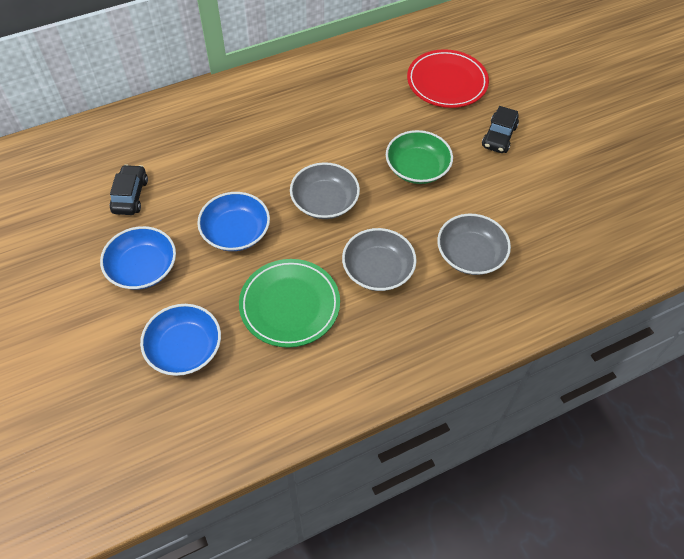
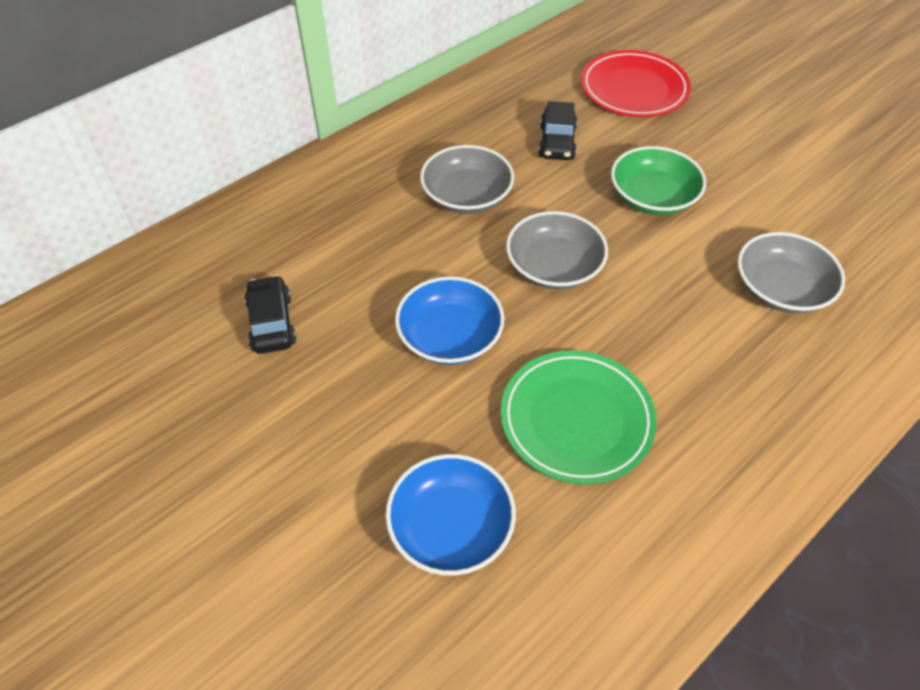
camera: 15 degrees left, 5 degrees down
(142, 268) = (334, 422): blue bowl -> none
(378, 269) = (672, 339): grey bowl -> grey bowl (466, 196)
(499, 136) = (733, 138): black car -> black car (557, 142)

